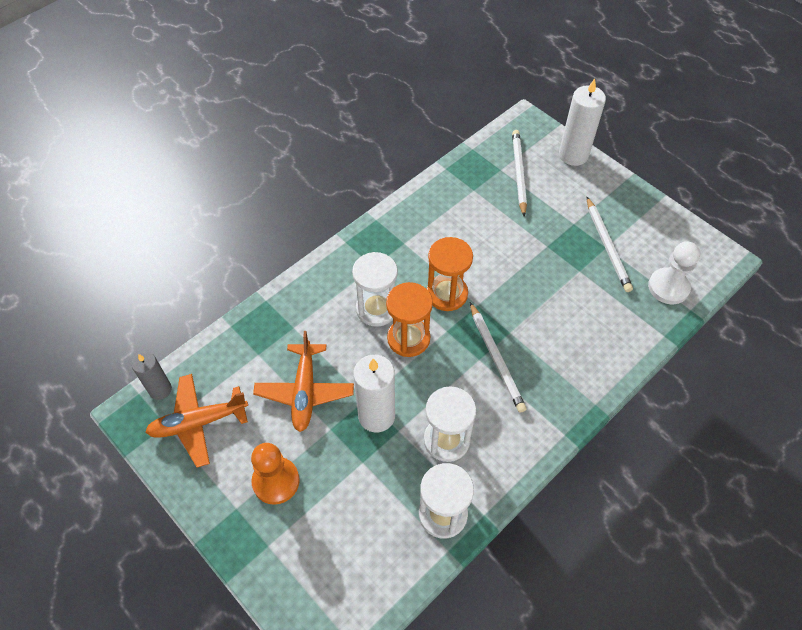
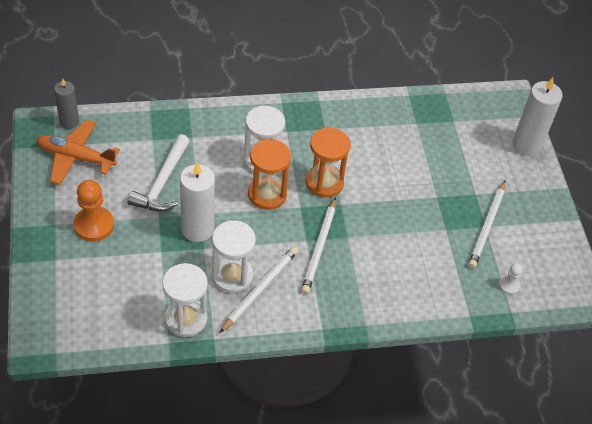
camera: 30 degrees right, 5 degrees down
(305, 391) = (162, 182): orange plane -> white hammer
(518, 173) = (466, 132): white pencil -> white pencil (260, 289)
(668, 287) = (509, 285): white pawn -> white pawn, size x0.53

